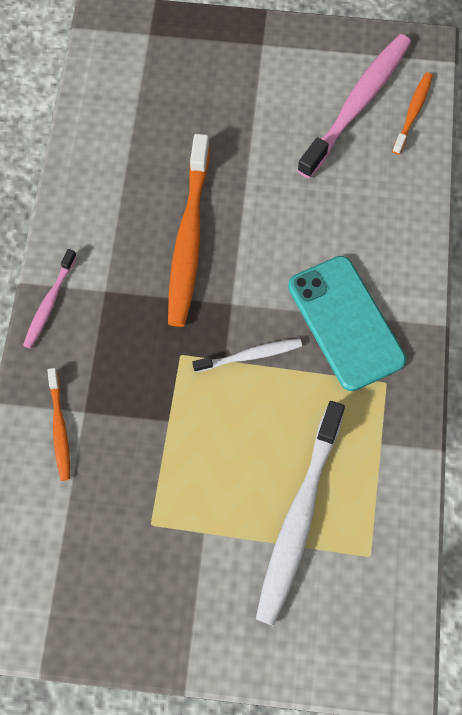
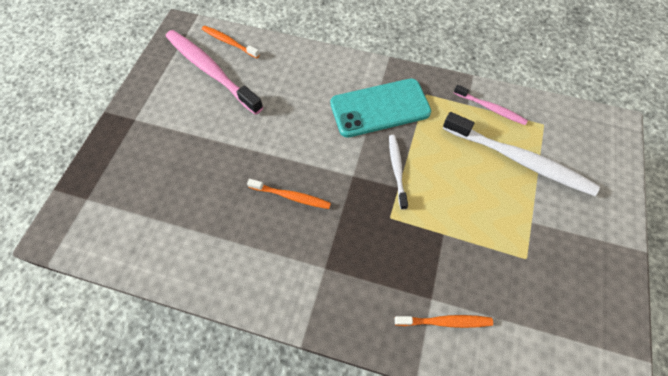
camera: 80 degrees left, 5 degrees down
(50, 303) = (327, 317): pink toothbrush -> pink toothbrush (490, 108)
(189, 237) = (291, 196): orange toothbrush -> orange toothbrush, size x0.52

